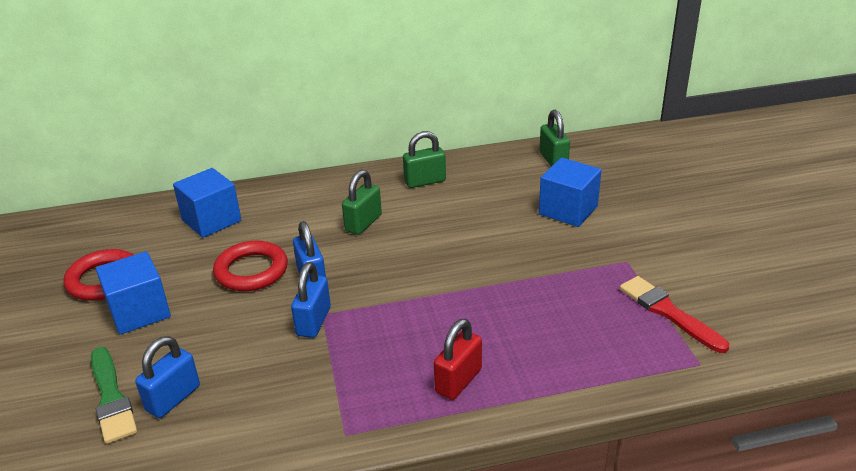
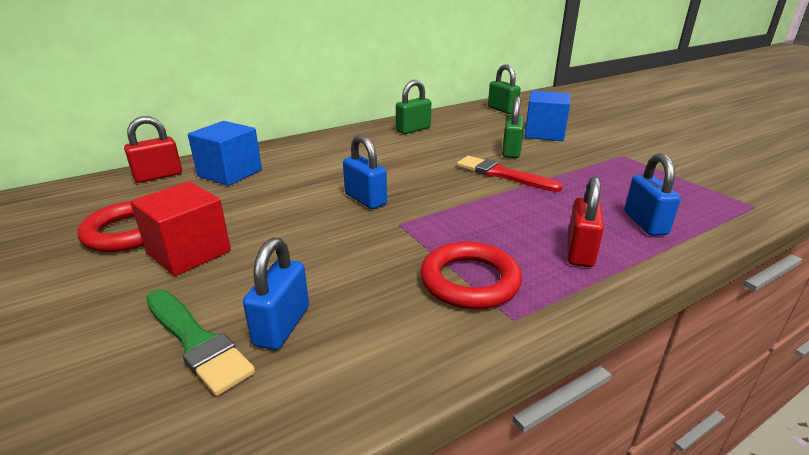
camera: 20 degrees left, 5 degrees down
(139, 312) = (189, 252): blue cube -> red cube
(150, 214) = (158, 176): none -> red padlock
(251, 271) = (298, 202): red ring -> red ring (470, 281)
(313, 321) = (395, 230): blue padlock -> blue padlock (645, 223)
(363, 223) = (383, 158): green padlock -> green padlock (511, 151)
(668, 312) = (691, 179): red brush -> red brush (502, 174)

